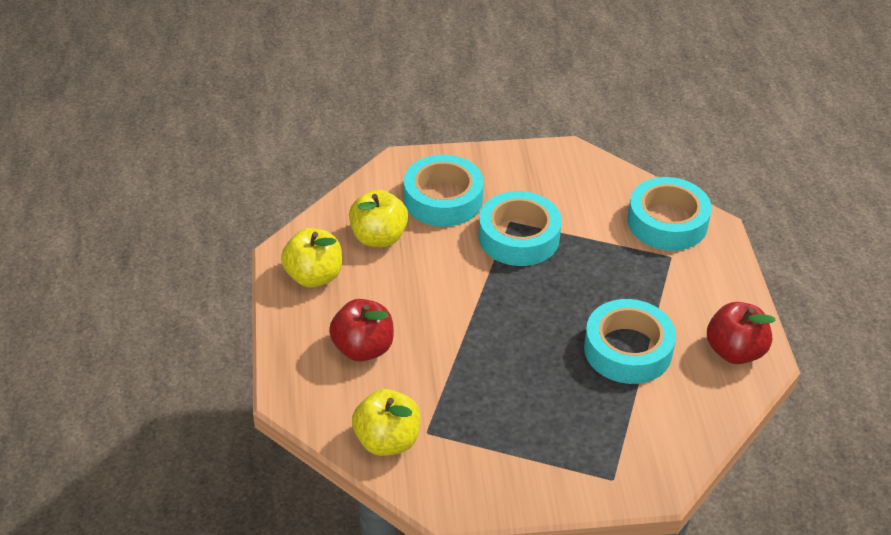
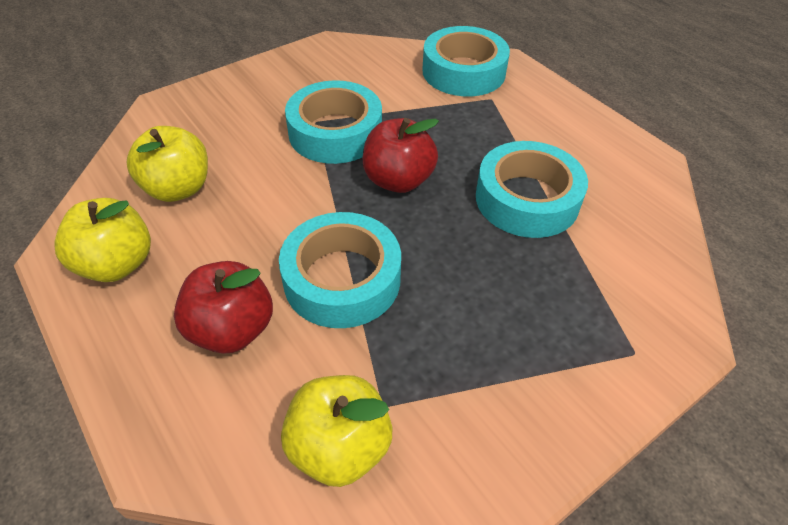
camera: 30 degrees left, 5 degrees up
(443, 199) = (230, 124): turquoise tape -> turquoise tape (342, 279)
(734, 351) = (620, 160): red apple -> red apple (398, 180)

